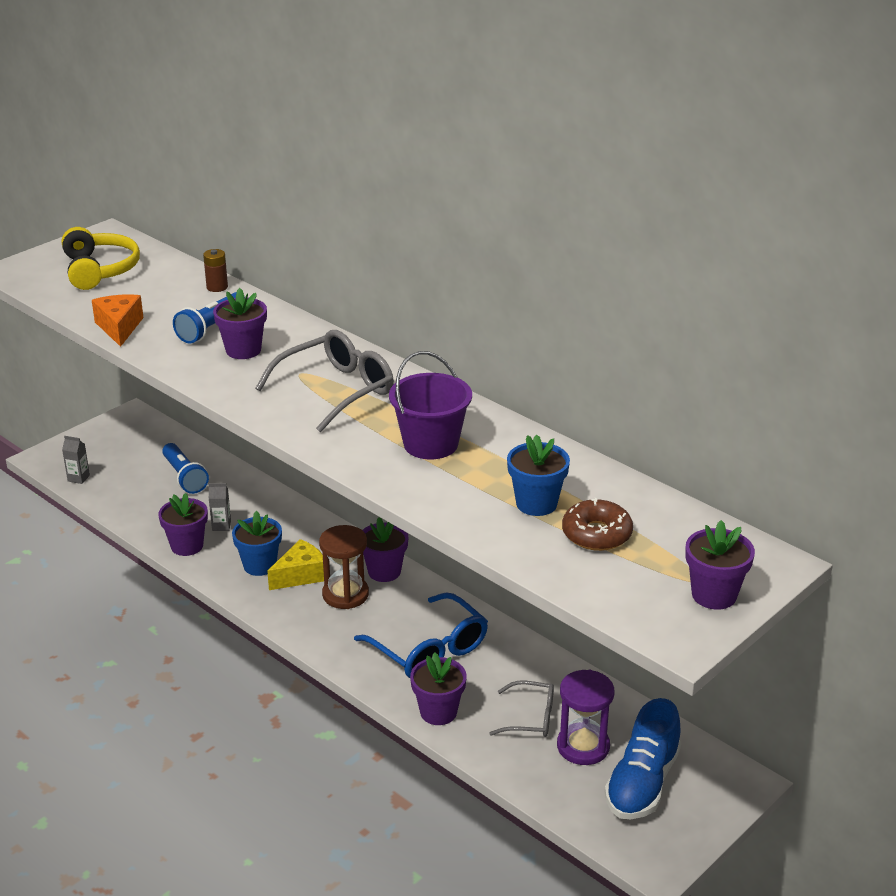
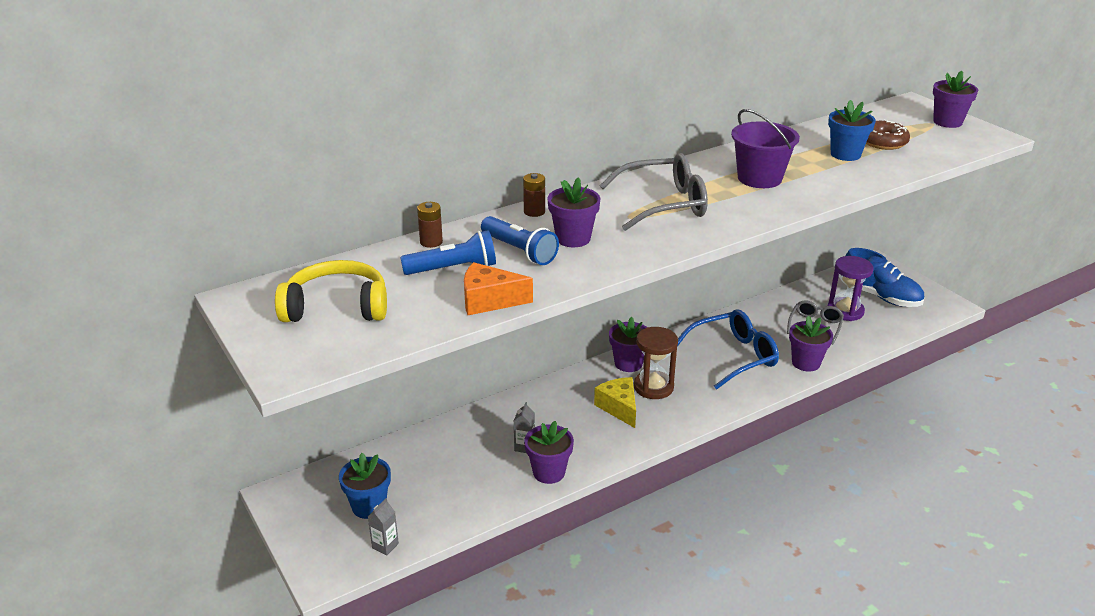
camera: 75 degrees left, 0 degrees up
(184, 477) = (427, 464): blue flashlight -> blue flashlight (453, 269)
(260, 565) = (596, 429): blue flower pot -> blue flower pot (369, 506)
(293, 324) = (534, 212): none -> brown battery
(337, 390) = (664, 204): grey glasses -> grey glasses turned 105 degrees clockwise

